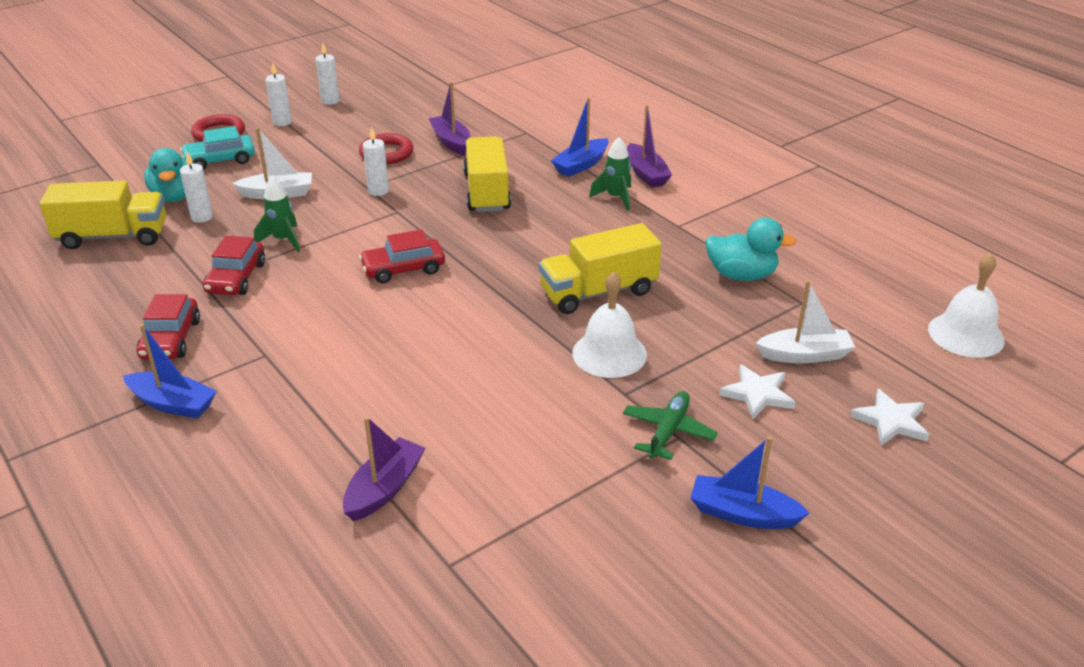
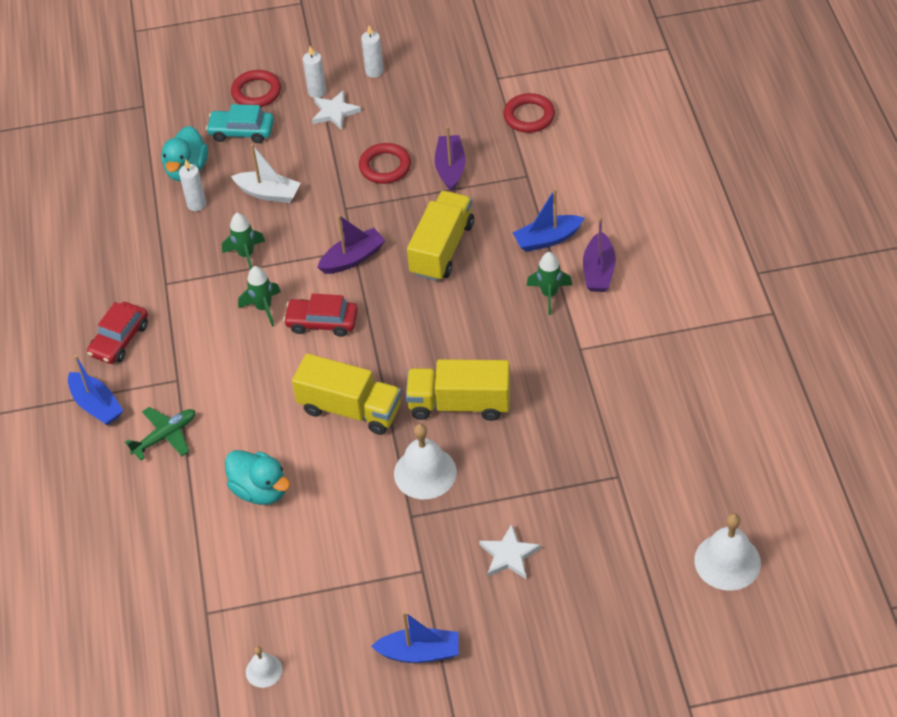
camera: 30 degrees right, 15 degrees up
(113, 236) = (121, 206): yellow truck -> yellow truck (350, 409)
(236, 278) = (192, 288): red car -> none
(330, 274) = (263, 308): none -> green rocket
(378, 191) = (351, 217): white candle -> none
(384, 488) = (198, 535): purple boat -> purple boat (353, 258)
(497, 100) = (529, 116): none -> red ring
(570, 601) = (264, 670): none -> white bell
(668, 431) = (418, 563): green plane -> green plane (165, 436)
(741, 275) = (590, 427): turquoise duck -> turquoise duck (260, 490)
(742, 514) = (419, 652): blue boat -> blue boat turned 135 degrees clockwise
(805, 355) = (576, 531): white boat -> none
(890, 421) = (590, 619): white star -> white star (334, 112)

